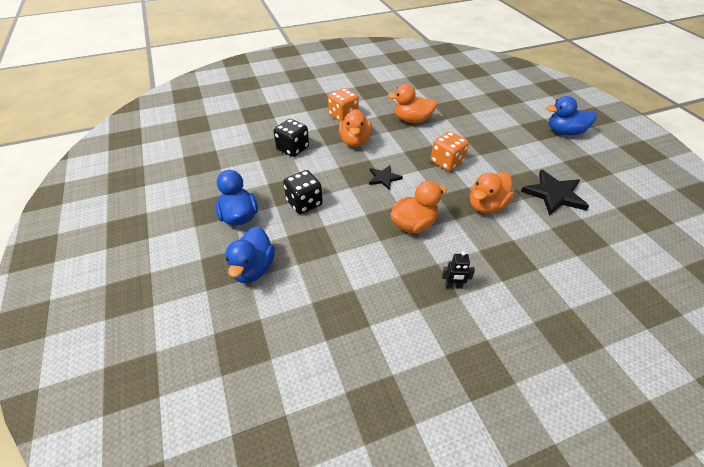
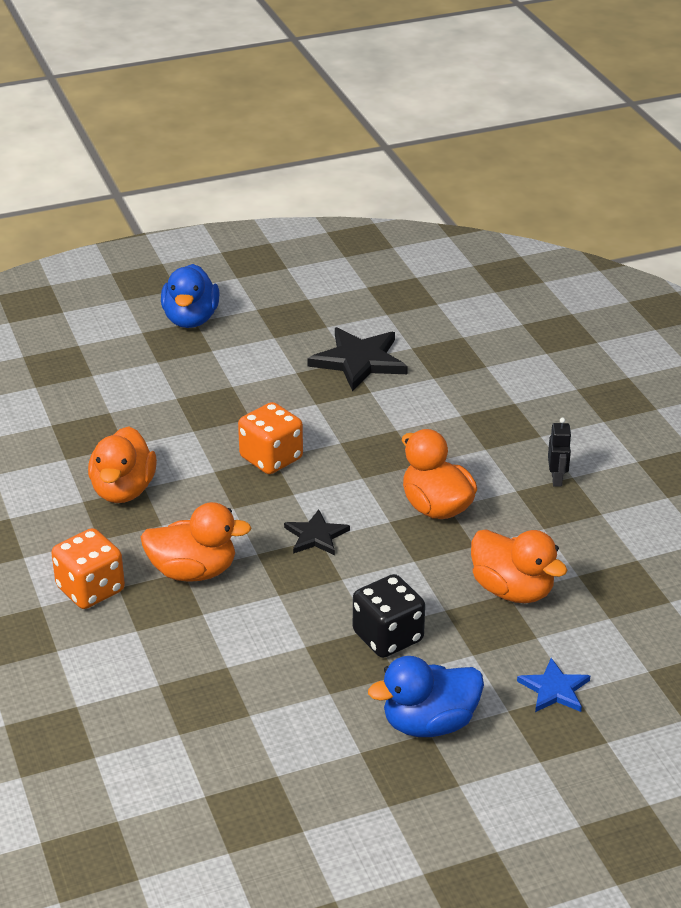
camera: 90 degrees left, 10 degrees down
(253, 269) = (554, 689): blue duck -> blue star
(293, 148) = (211, 664): black dice -> none
(486, 205) = (387, 429): orange duck -> orange duck (512, 590)

